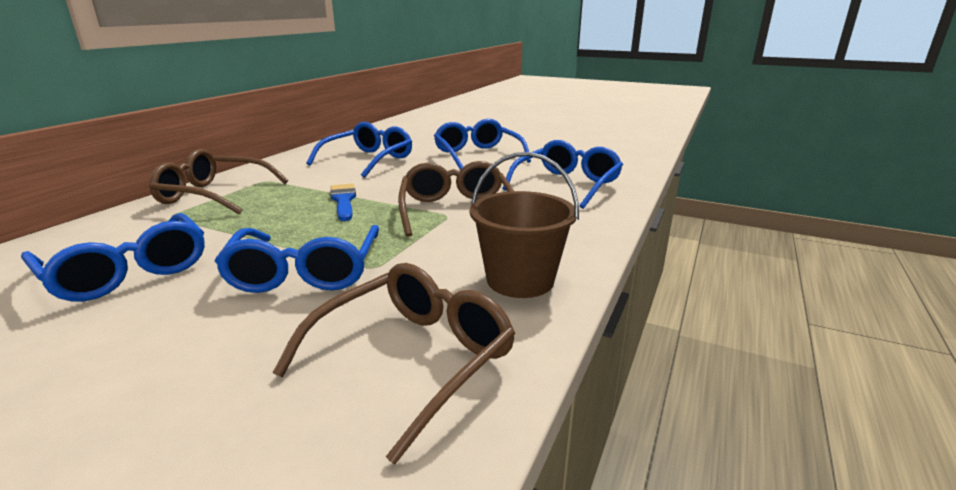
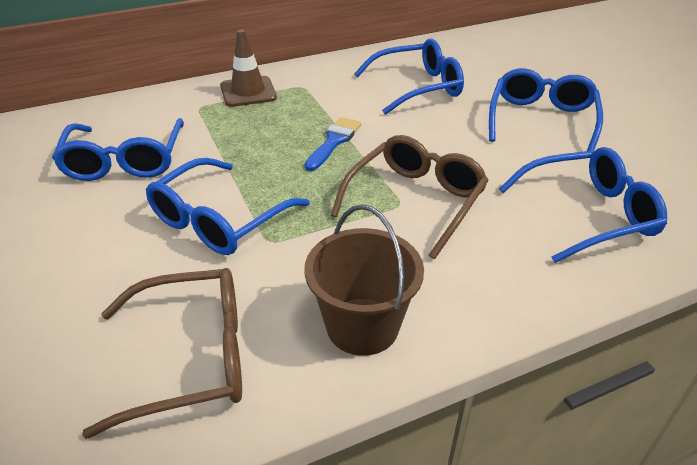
camera: 40 degrees right, 15 degrees up
(213, 195) = (248, 92): brown glasses -> brown traffic cone

